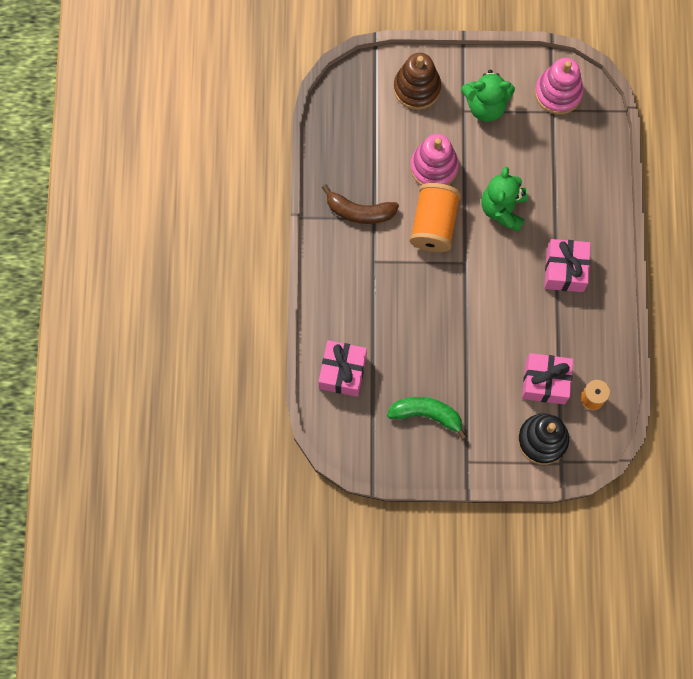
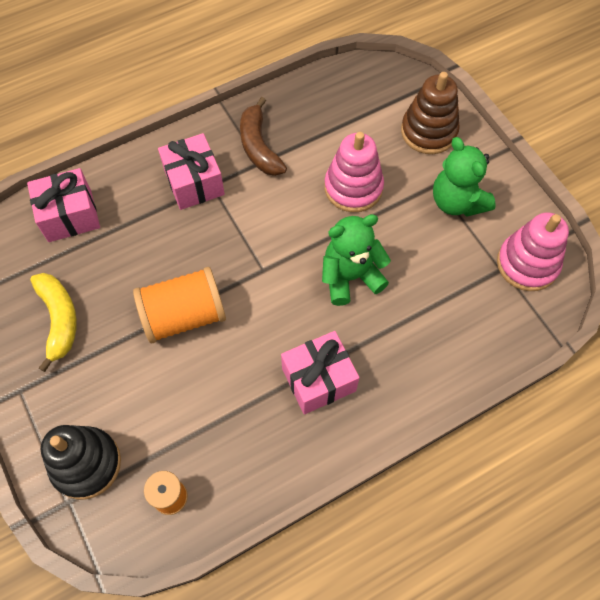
camera: 60 degrees right, 10 degrees down
(426, 415) = (59, 320): green banana -> yellow banana
(434, 224) = (288, 219): orange spool -> orange spool (184, 316)
(545, 382) = (163, 429): pink gift -> pink gift (194, 182)

